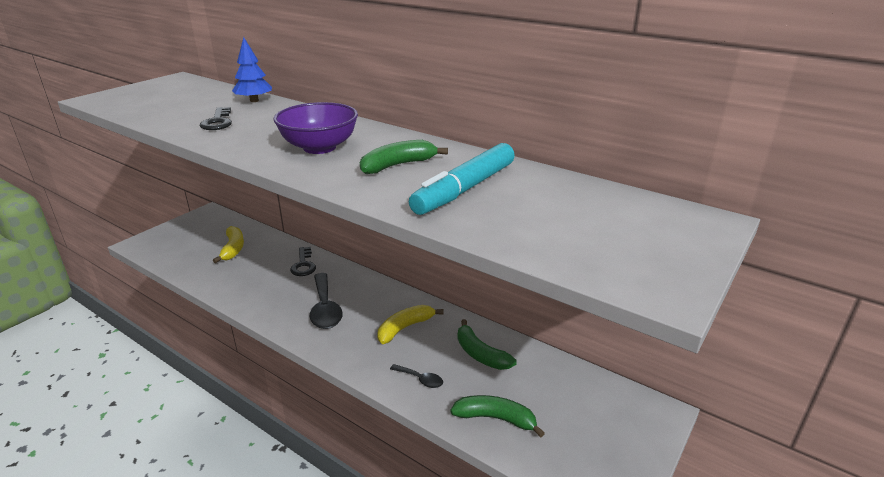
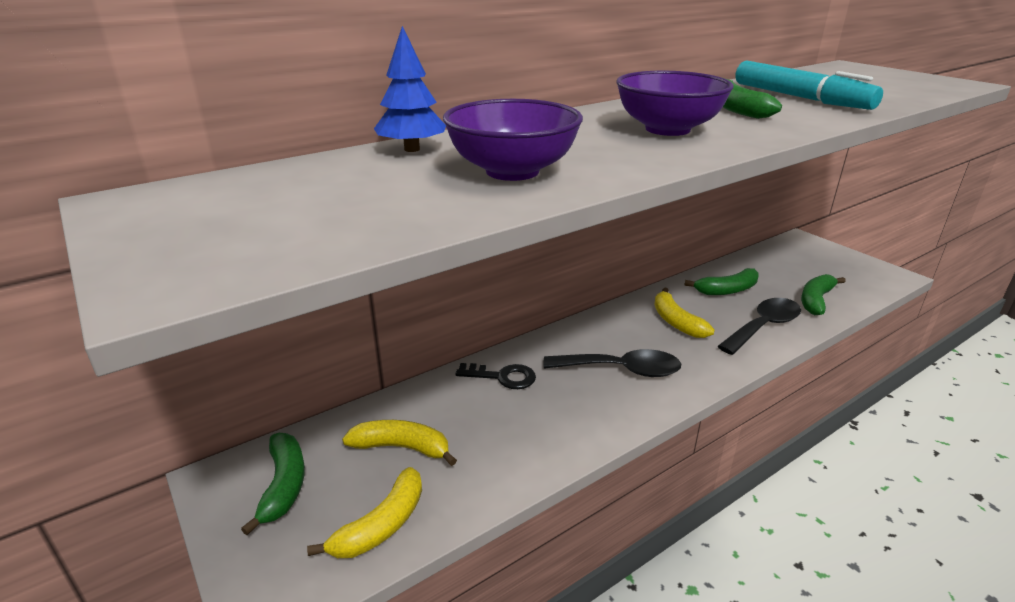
camera: 70 degrees left, 0 degrees up
(178, 257) = (381, 525): none -> yellow banana
(204, 227) = (283, 485): none -> green banana
(218, 122) = (512, 171): black key -> purple bowl
(420, 379) = (763, 327): black spoon -> black spoon, size x1.98

